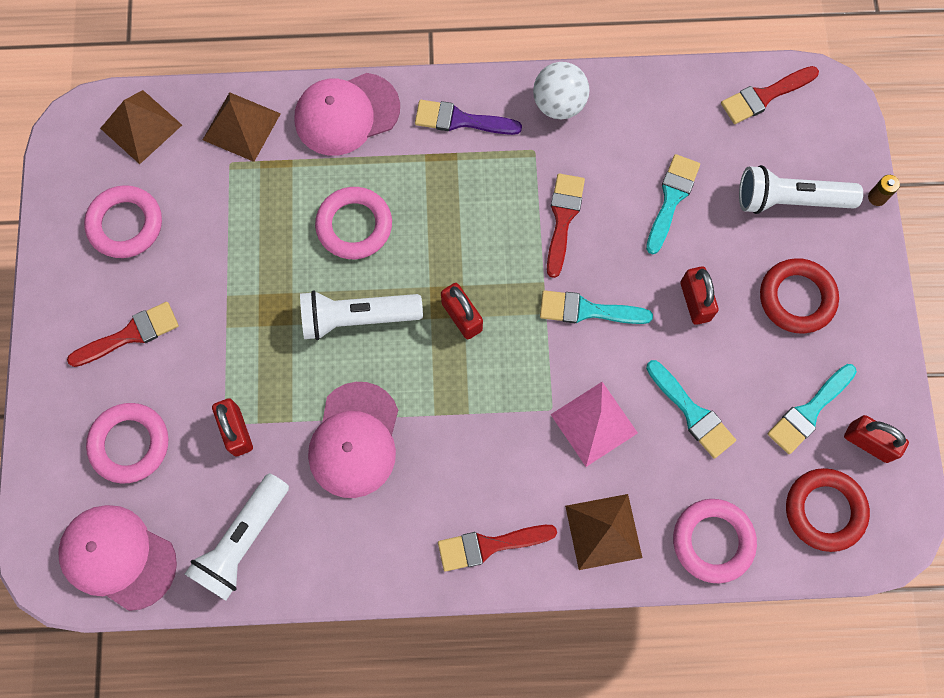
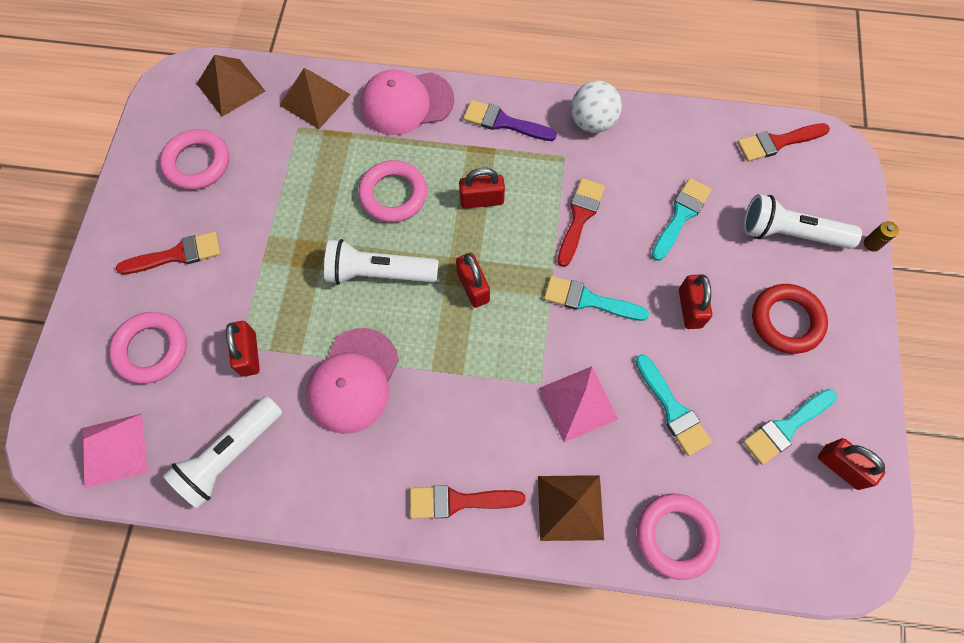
camera: 10 degrees right, 5 degrees down
(118, 557) = (113, 450): pink cap -> pink pyramid
(453, 216) = (481, 200): none -> red padlock
(824, 510) = (790, 526): red ring -> none

